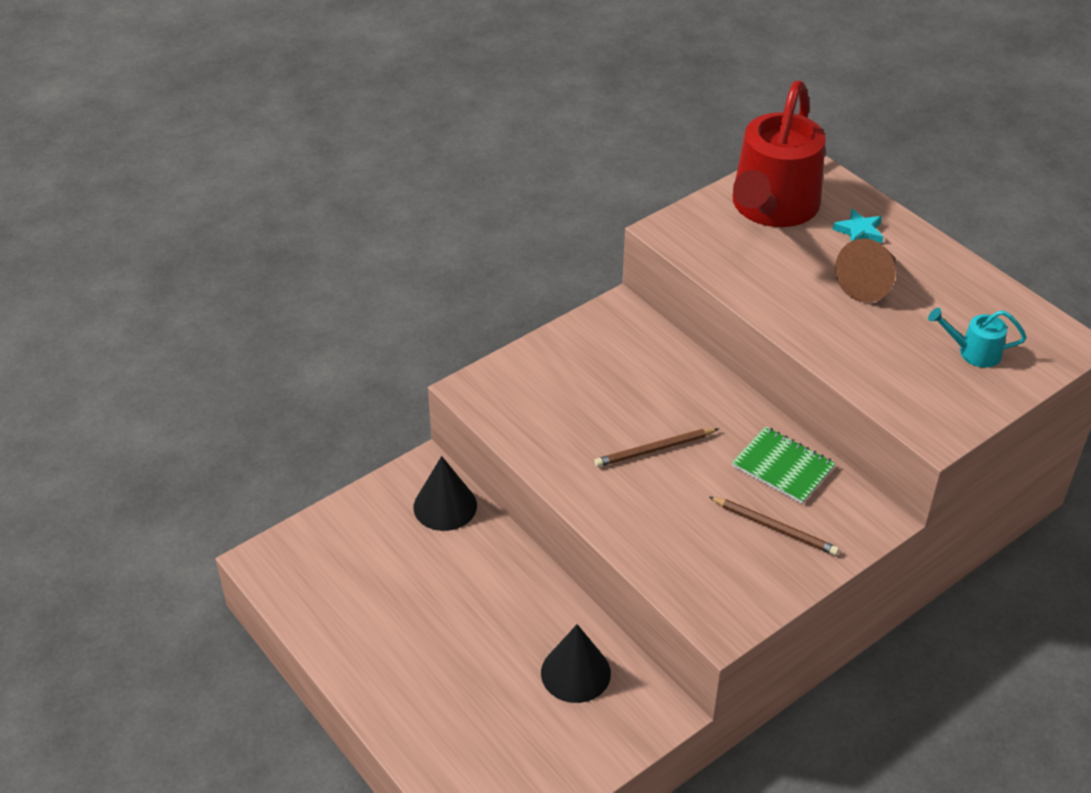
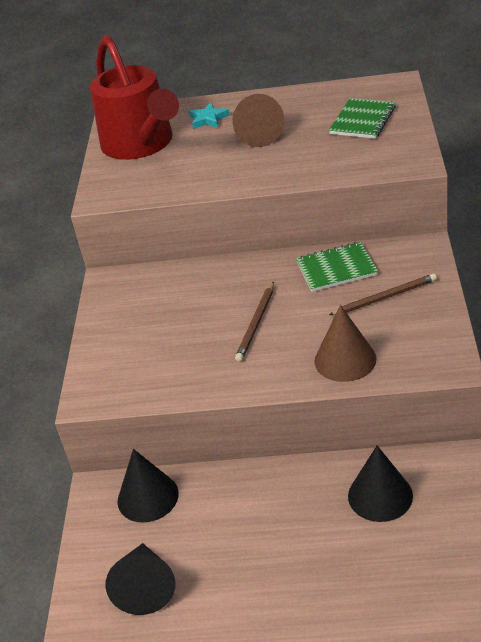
camera: 45 degrees left, 5 degrees down
(357, 563) = (145, 587): none -> black cone
(662, 542) = (345, 360): none -> brown cone
(973, 352) = (362, 120): turquoise watering can -> green notebook

